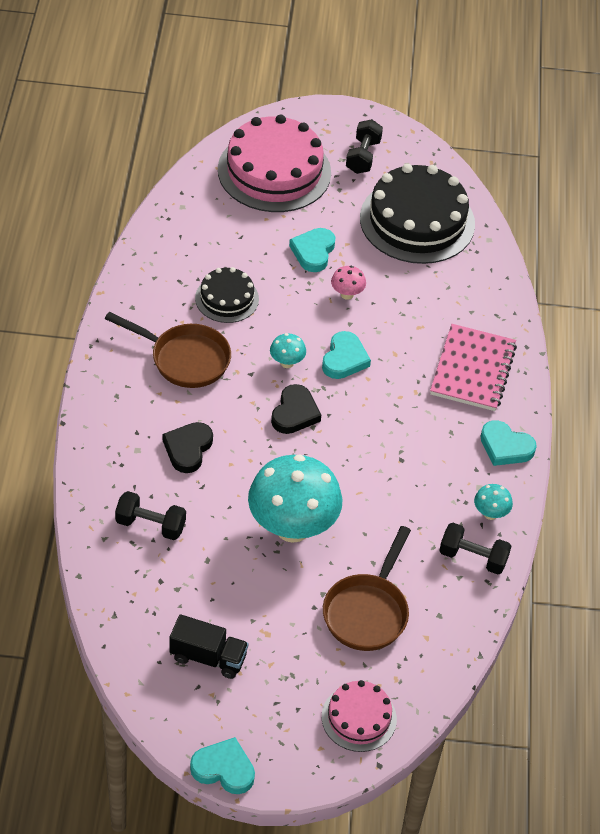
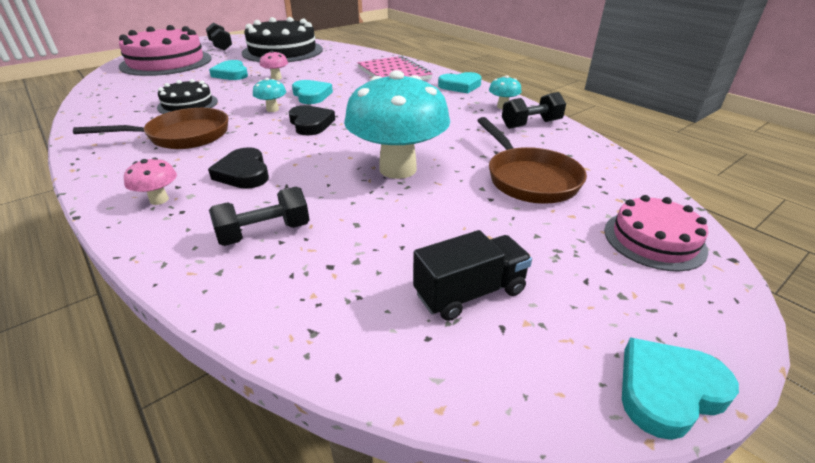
camera: 40 degrees left, 15 degrees down
(116, 441) = (159, 200): none -> pink mushroom

